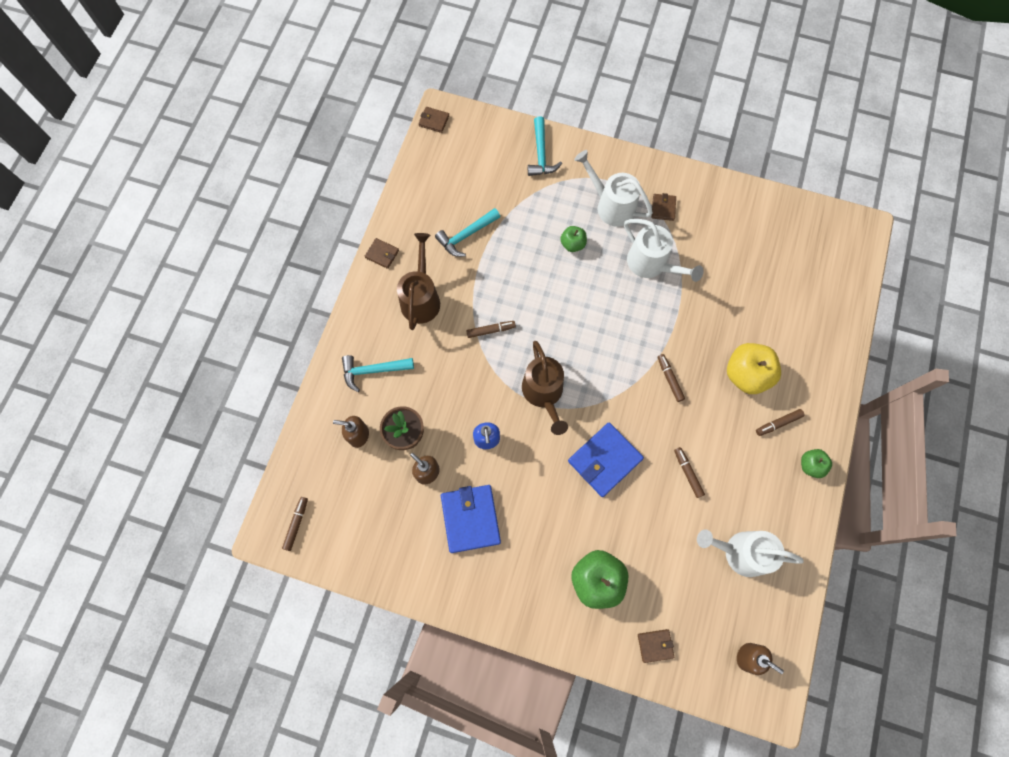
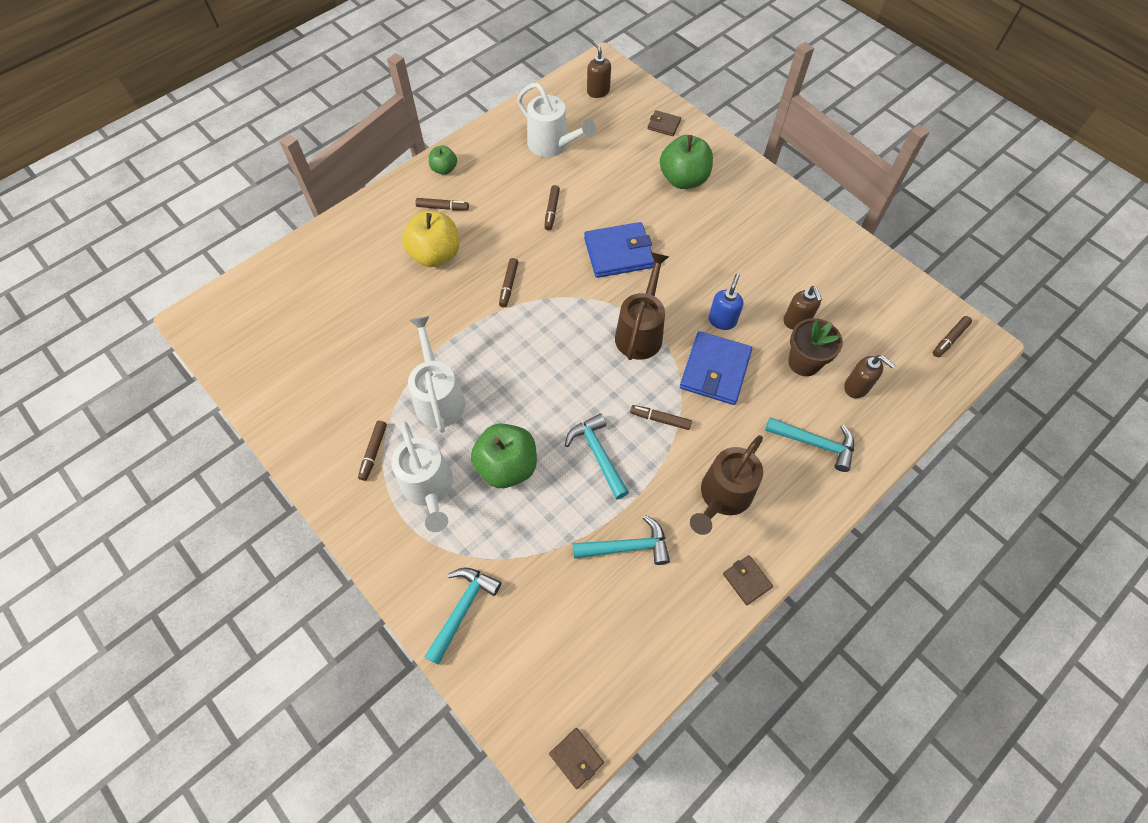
camera: 150 degrees left, 10 degrees down
(470, 519) = (772, 267): blue wallet -> blue wallet (715, 370)
(519, 283) = (598, 454): none -> turquoise hammer
(572, 244) = (507, 466): green apple -> green apple, size x1.83
(663, 208) = (373, 452): brown wallet -> brown marker

